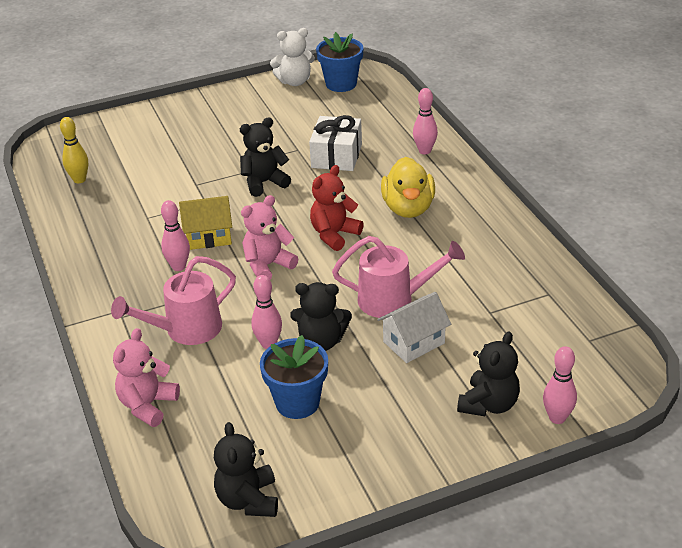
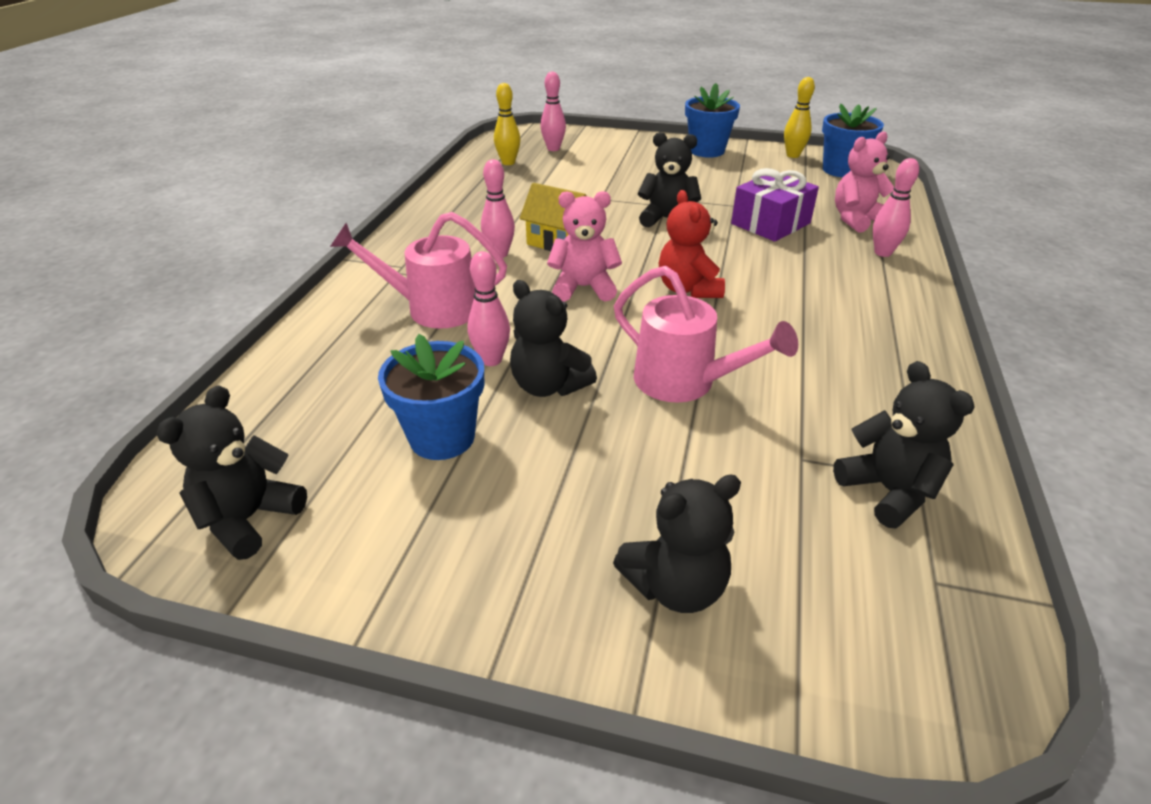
camera: 35 degrees right, 0 degrees up
(147, 405) = (306, 358): pink teddy bear -> pink teddy bear (856, 220)
(227, 102) = (706, 151): none -> blue flower pot
(295, 81) = (793, 155): white teddy bear -> yellow bowling pin
(334, 235) = (688, 289): red teddy bear -> red teddy bear turned 90 degrees counterclockwise
(336, 156) = (770, 223): white gift -> purple gift
(408, 208) = (805, 298): yellow duck -> none
(414, 342) = (656, 443): white house -> none
(540, 308) = (888, 491): none -> black teddy bear
(557, 418) = (767, 679): pink bowling pin -> pink bowling pin (553, 149)

